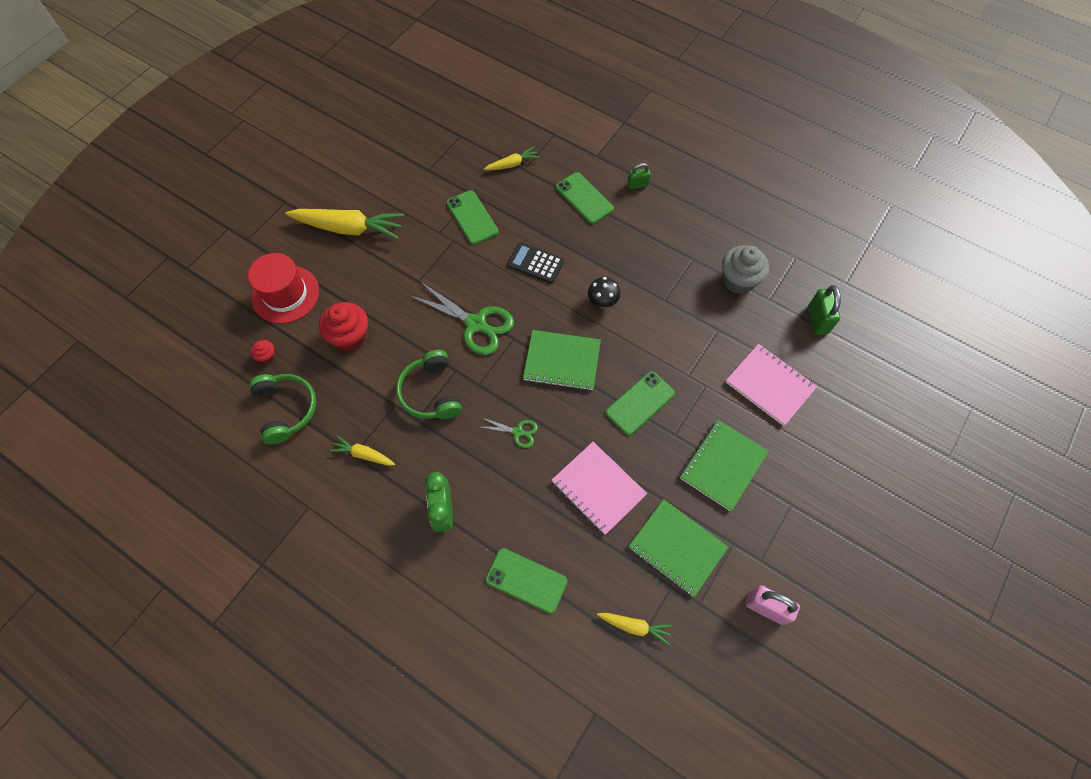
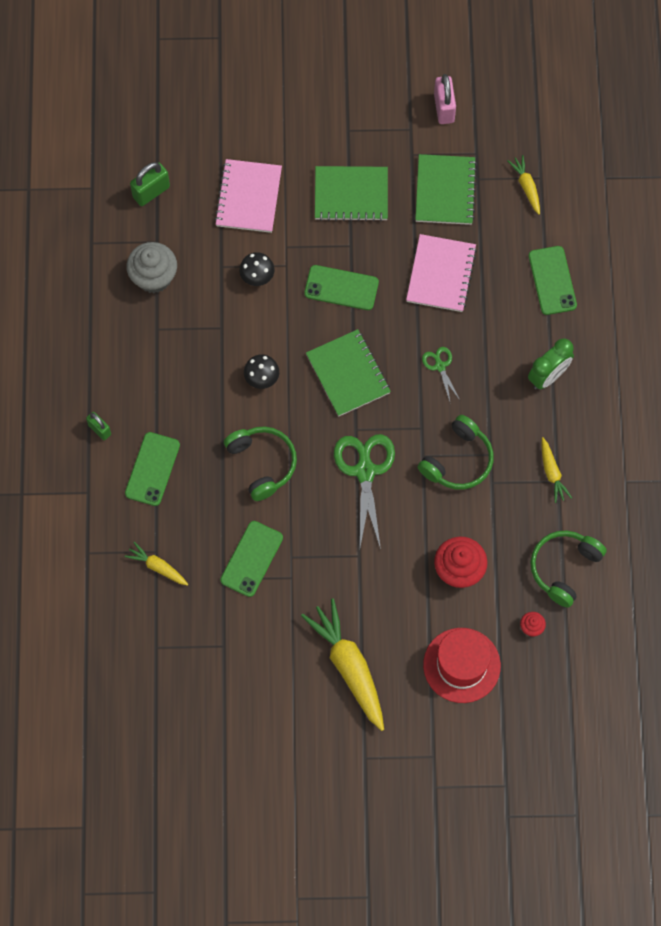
camera: 125 degrees left, 5 degrees up
(535, 263) = (262, 464): black calculator -> green headphones
(691, 349) = (257, 277): none -> black mushroom

